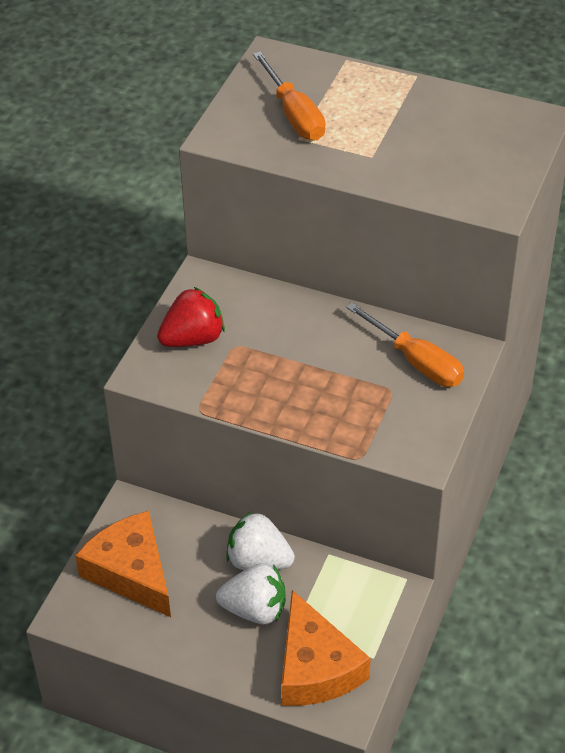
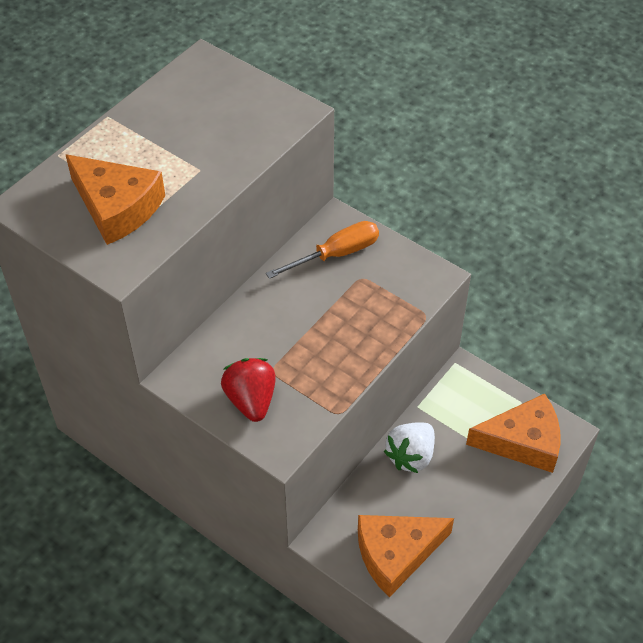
camera: 75 degrees left, 5 degrees up
(255, 610) = (459, 470): white strawberry -> none
(294, 114) = (117, 207): orange screwdriver -> orange cheese

